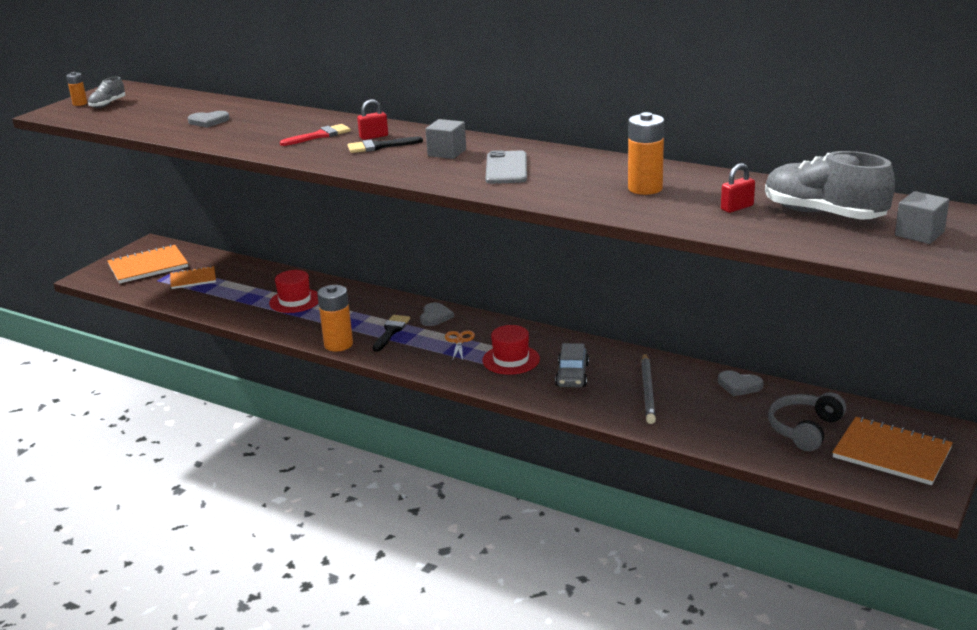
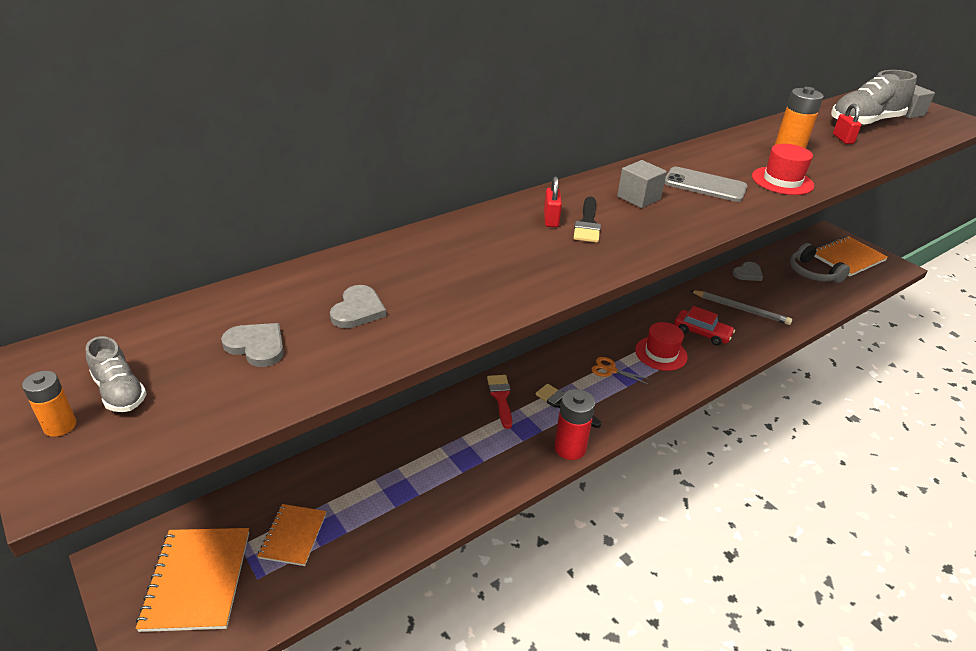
camera: 70 degrees left, 10 degrees up
(295, 301) = (440, 455): red hat -> red hat (782, 181)
(320, 135) = (514, 247): red brush -> red brush (500, 397)
(338, 344) = (570, 448): orange battery -> red battery
(435, 316) = (552, 369): grey heart -> grey heart (256, 346)
(572, 375) = (702, 333): grey car -> red car

